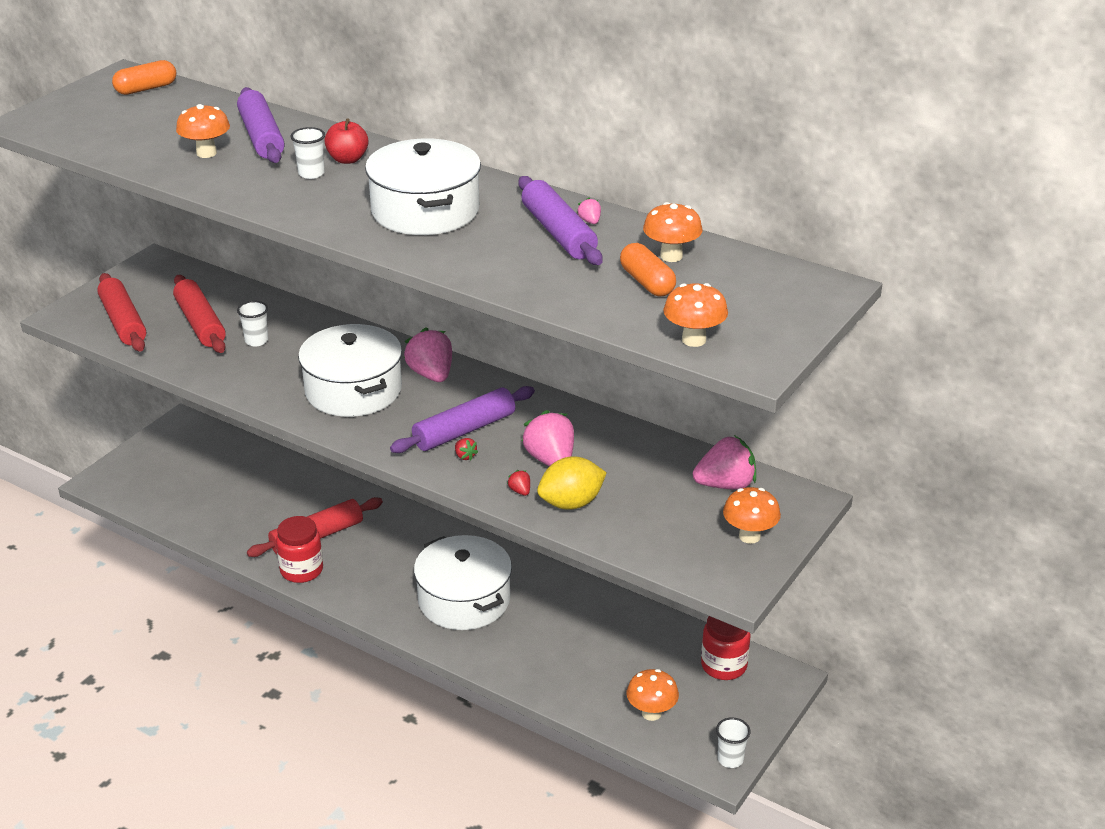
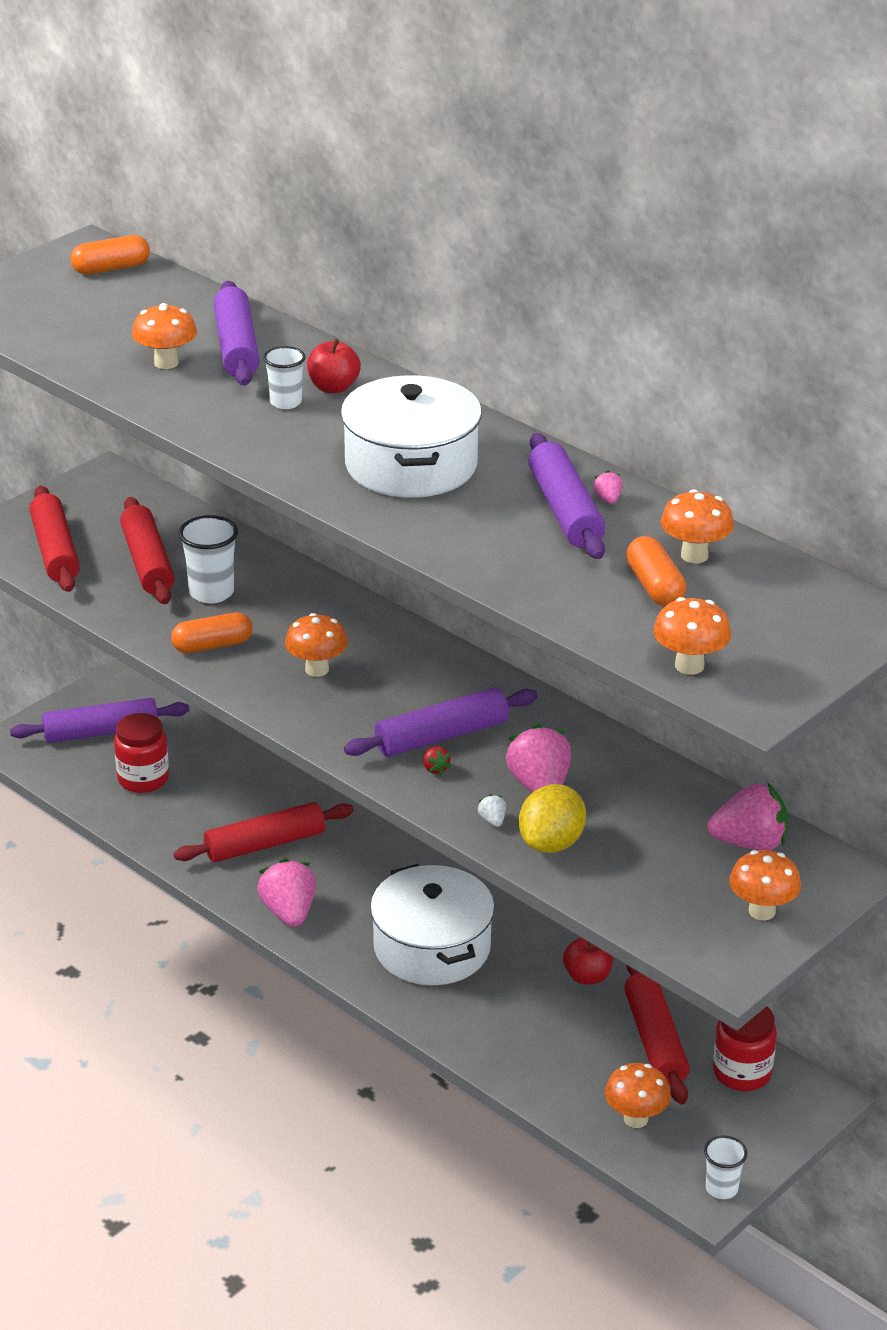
camera: 10 degrees right, 0 degrees up
(171, 465) = (101, 732): none -> purple rolling pin
(256, 341) = (211, 593): white cup -> white cup, size x1.54
(265, 381) = (212, 645): none -> orange capsule
(301, 570) = (238, 885): red jar -> red jar (143, 779)
(353, 390) = (317, 669): white pot -> orange mushroom
(431, 375) = (417, 660): pink strawberry -> pink strawberry (289, 912)
(520, 491) = (492, 820): red strawberry -> white strawberry
(571, 503) = (551, 843): yellow lemon -> yellow lemon turned 45 degrees counterclockwise
(589, 607) = (587, 976): none -> red apple
(651, 650) = (654, 1040): none -> red rolling pin

